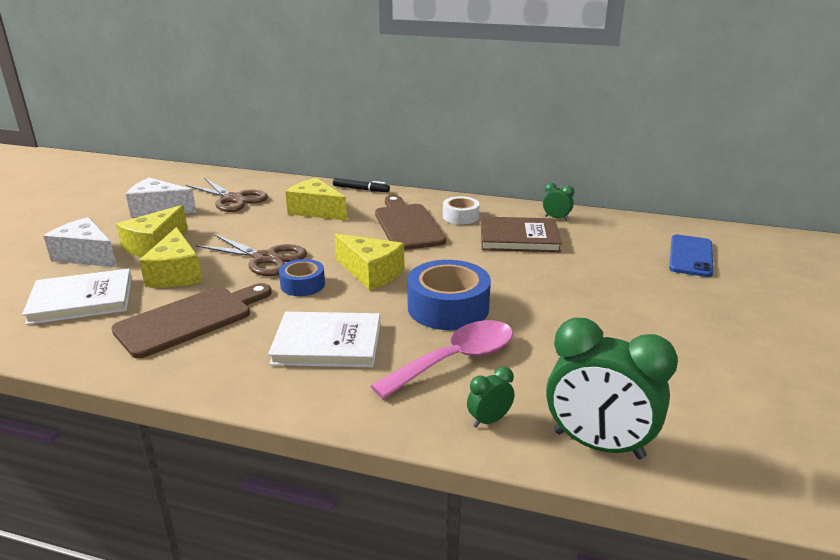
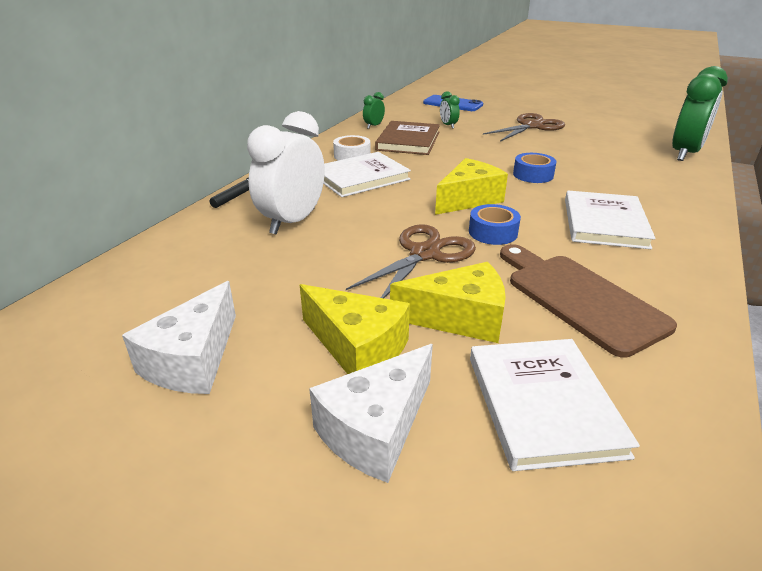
camera: 80 degrees left, 5 degrees up
(233, 199) = (202, 283): brown scissors -> brown scissors (531, 126)
(316, 211) = (292, 222): yellow cheese -> white clock
(407, 225) = (361, 177): brown cutting board -> white book
(448, 307) = (533, 175): blue tape -> blue tape, size x0.57
(456, 360) = (611, 179): pink spoon -> none
(489, 420) = (679, 176): green clock -> green clock (448, 126)

